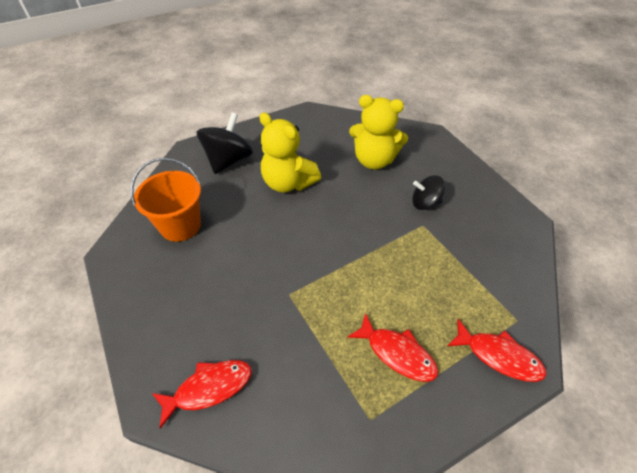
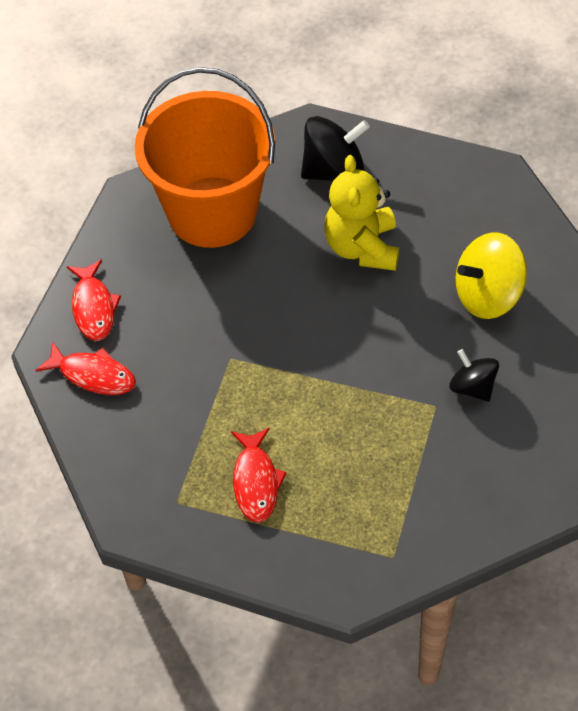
camera: 50 degrees right, 5 degrees up
(180, 225) = (212, 212): orange bucket -> orange bucket, size x1.73
(374, 160) = (488, 295): yellow teddy bear -> yellow spinning top
(498, 356) = (334, 562): red fish -> red fish (94, 307)

